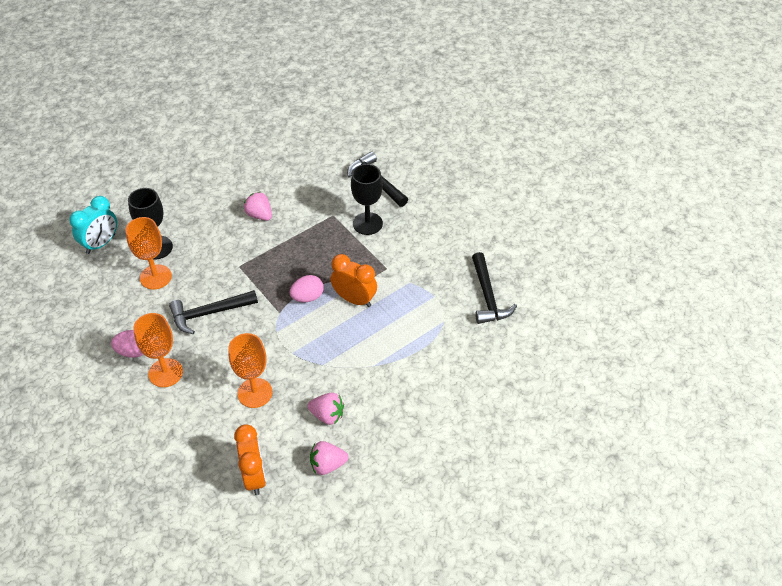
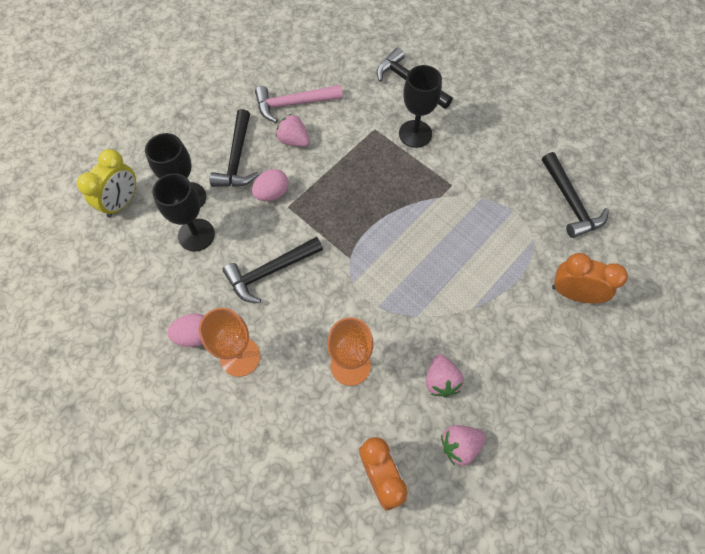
camera: 10 degrees left, 15 degrees up
(101, 244) = (122, 202): turquoise clock -> yellow clock
(155, 277) = (196, 235): orange goblet -> black goblet
(207, 223) = (237, 158): none -> black hammer
(268, 186) = (293, 104): none -> pink hammer
(307, 297) = (375, 234): pink egg -> pink egg (272, 193)
(327, 415) = (441, 380): pink strawberry -> pink strawberry turned 75 degrees clockwise
(354, 299) = (428, 228): orange clock -> orange clock (573, 293)

